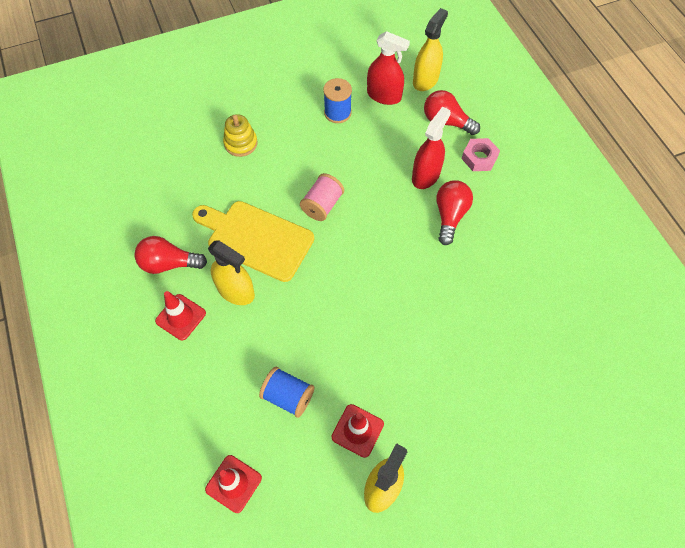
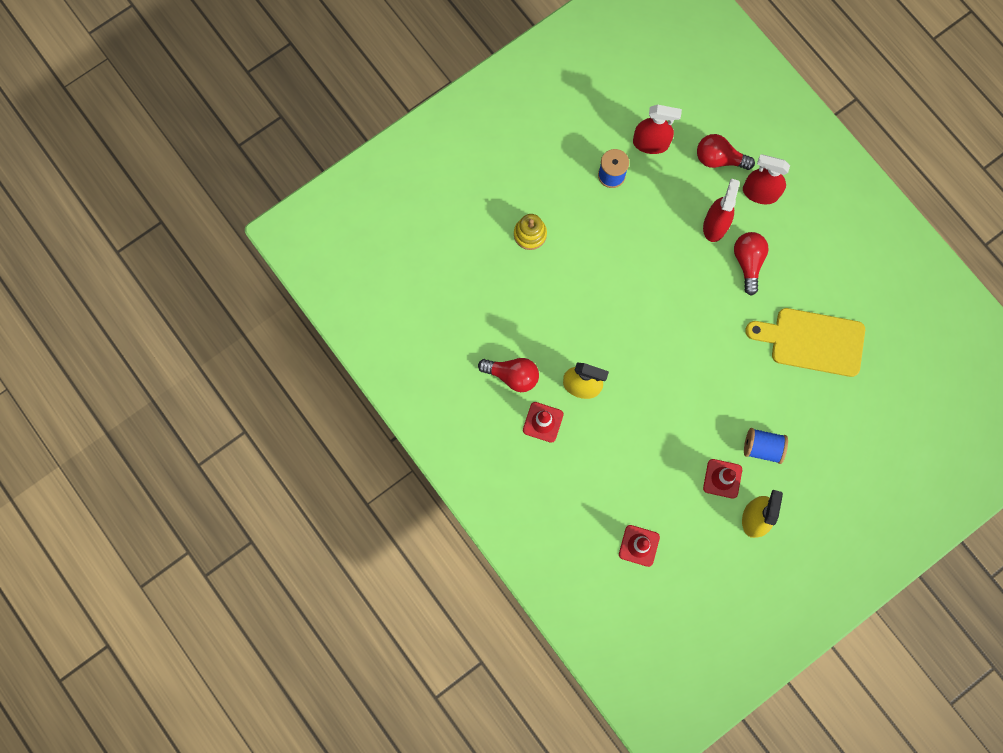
camera: 15 degrees left, 15 degrees up
(169, 263) = (512, 375): red light bulb -> red light bulb turned 150 degrees counterclockwise
(256, 239) = (581, 331): yellow cutting board -> yellow cutting board (812, 341)
(288, 396) = (658, 466): blue spool -> blue spool (762, 447)
(322, 205) = (629, 281): pink spool -> none
(425, 80) = (686, 114): yellow spray bottle -> none
(479, 158) = (760, 193): pink nut -> red spray bottle

